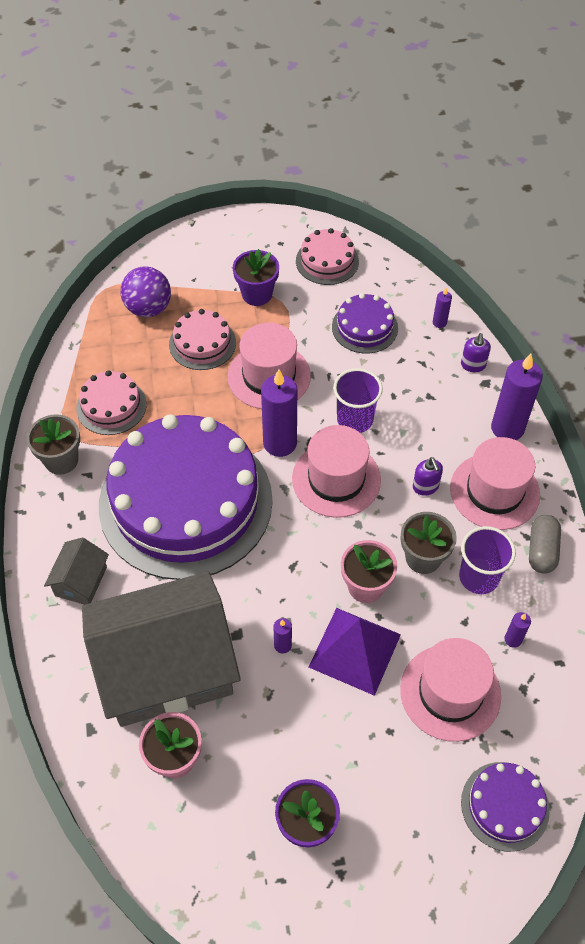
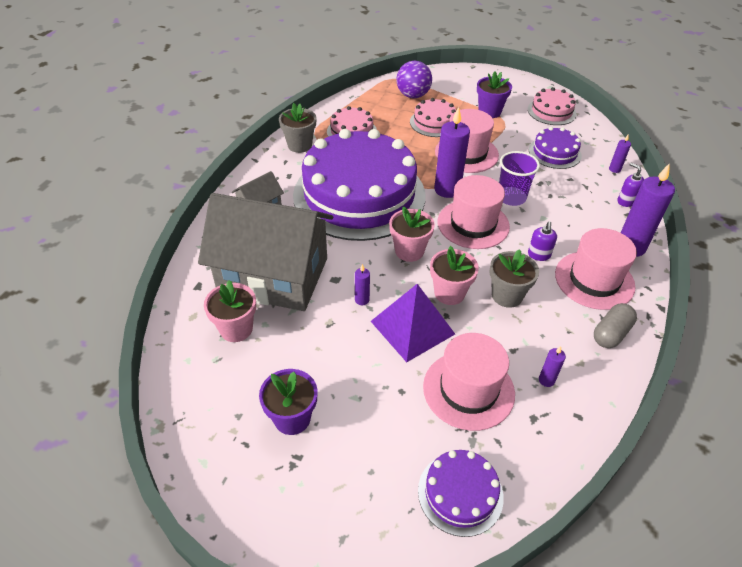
camera: 30 degrees right, 10 degrees down
(291, 553) = (409, 251): none -> pink flower pot
(473, 365) = (626, 201): purple soap dispenser -> purple soap dispenser turned 105 degrees clockwise
(479, 577) = (544, 327): purple cup -> none

